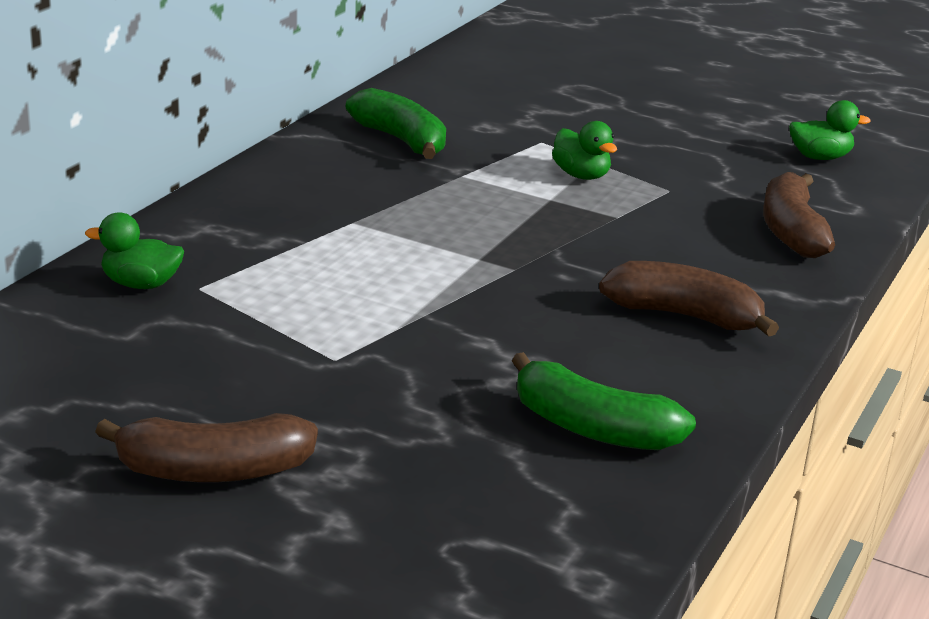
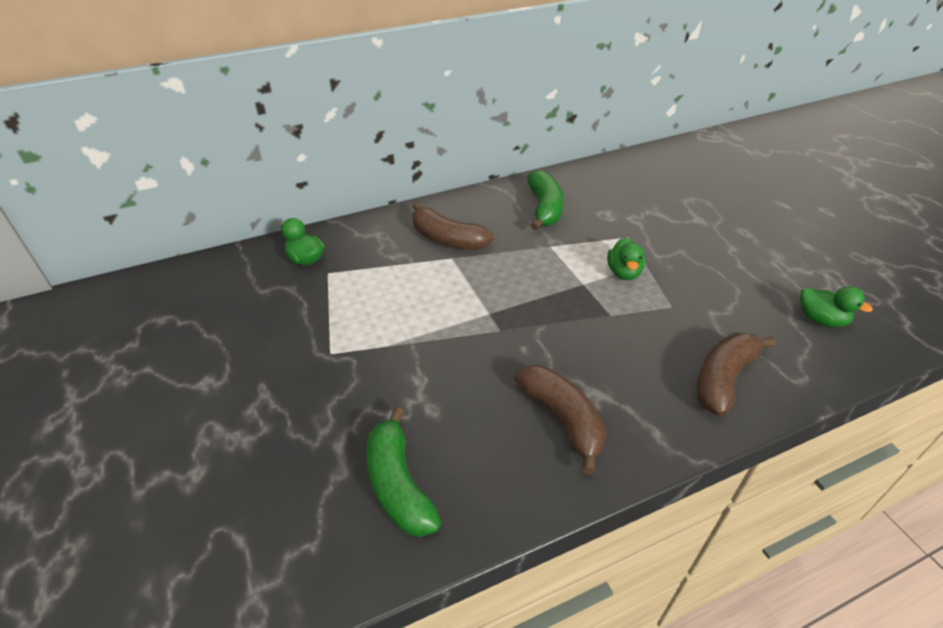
camera: 40 degrees right, 15 degrees up
(214, 471) = (188, 403): brown banana -> brown banana (447, 239)

